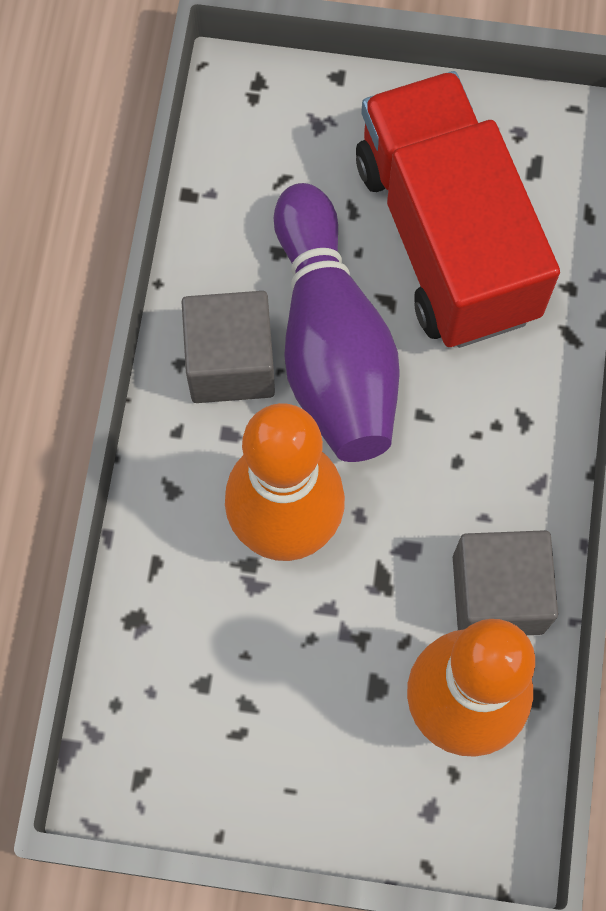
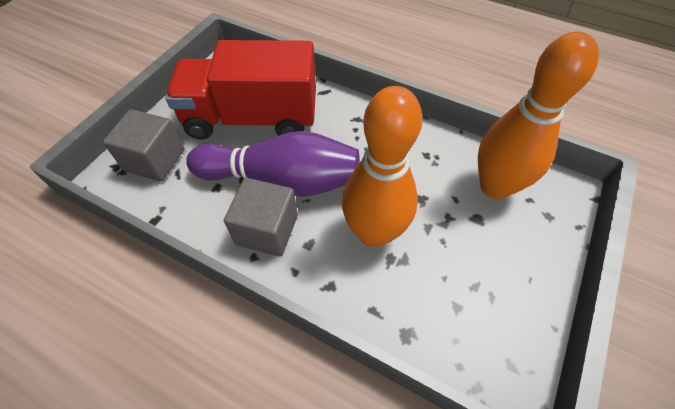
camera: 70 degrees left, 15 degrees down
(498, 594) = (440, 154): grey cube -> grey cube (155, 160)

